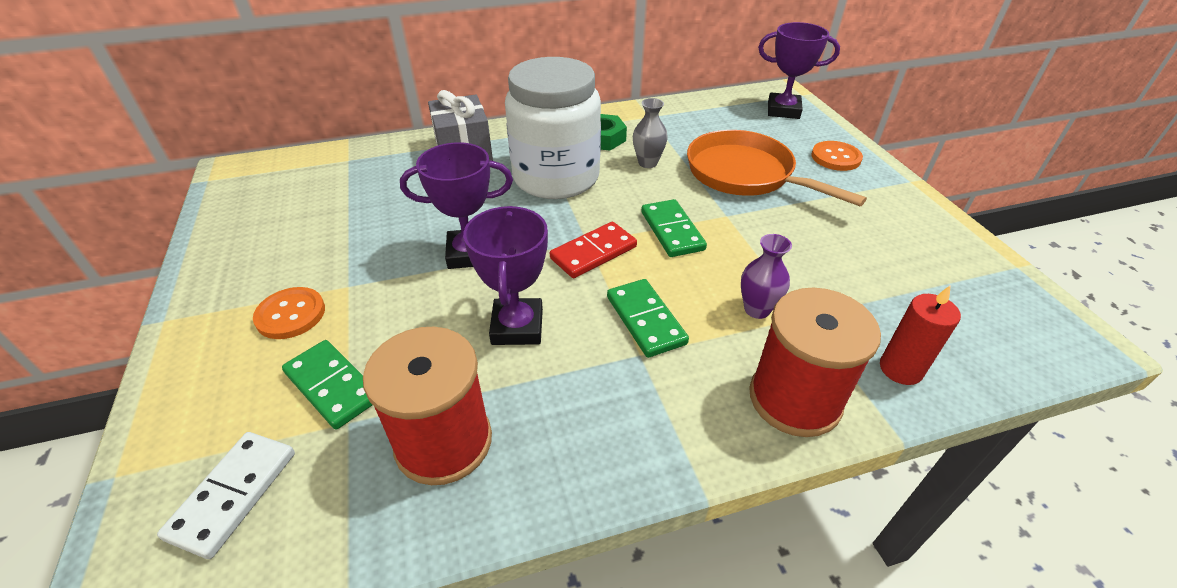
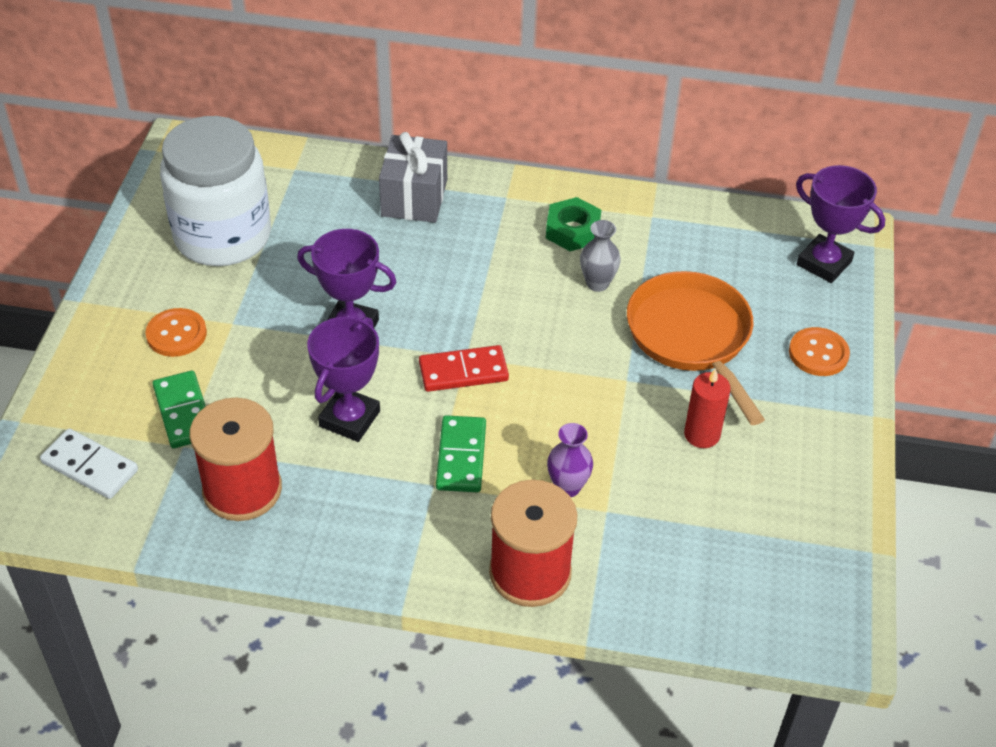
camera: 25 degrees right, 5 degrees up
(233, 494) = (90, 467): white domino -> white domino turned 75 degrees clockwise
(556, 177) = (487, 268): white jar -> white jar (223, 236)
(672, 231) = (556, 376): green domino -> none
(900, 369) = (644, 589): red candle -> red candle (702, 434)

